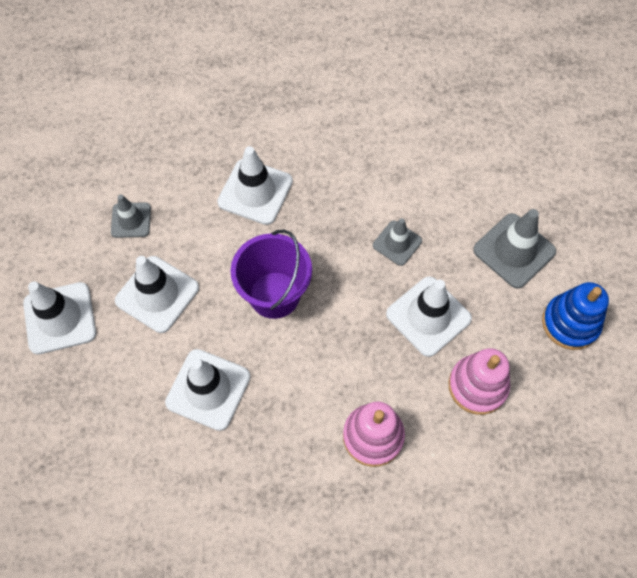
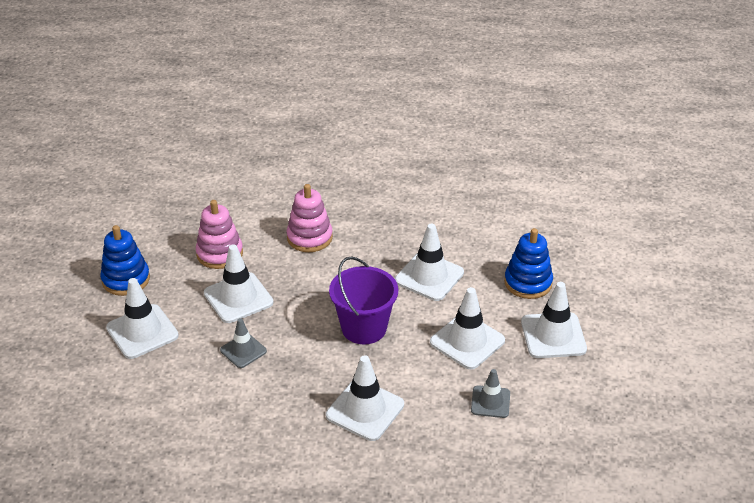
camera: 170 degrees left, 25 degrees down
(85, 399) = (528, 283): none -> blue stacking toy
(514, 251) = (142, 332): grey traffic cone -> white traffic cone

